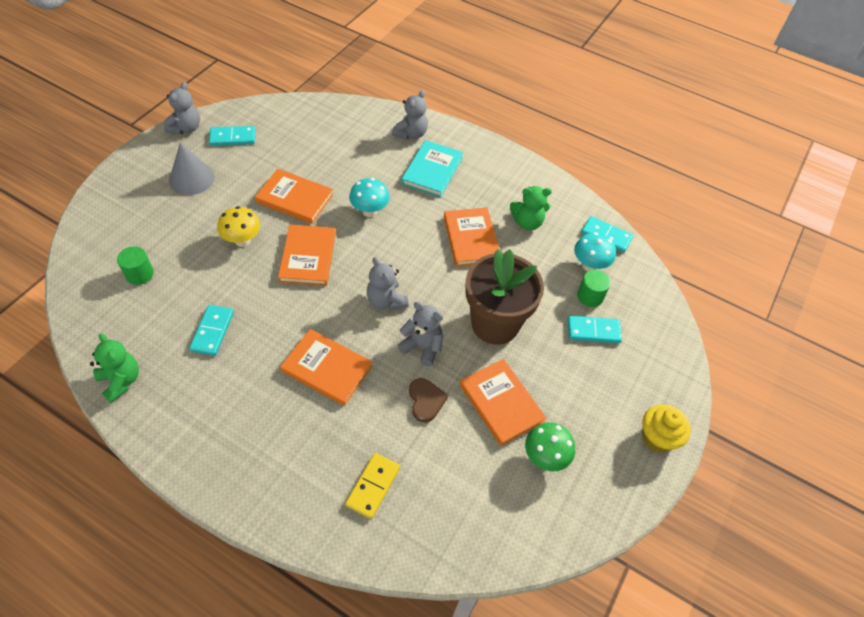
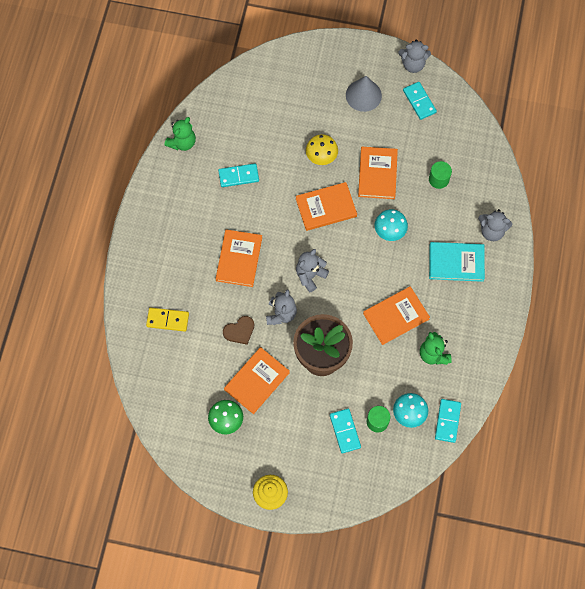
camera: 75 degrees right, 15 degrees up
(139, 274) = (264, 109): green cylinder -> green cylinder (438, 179)

